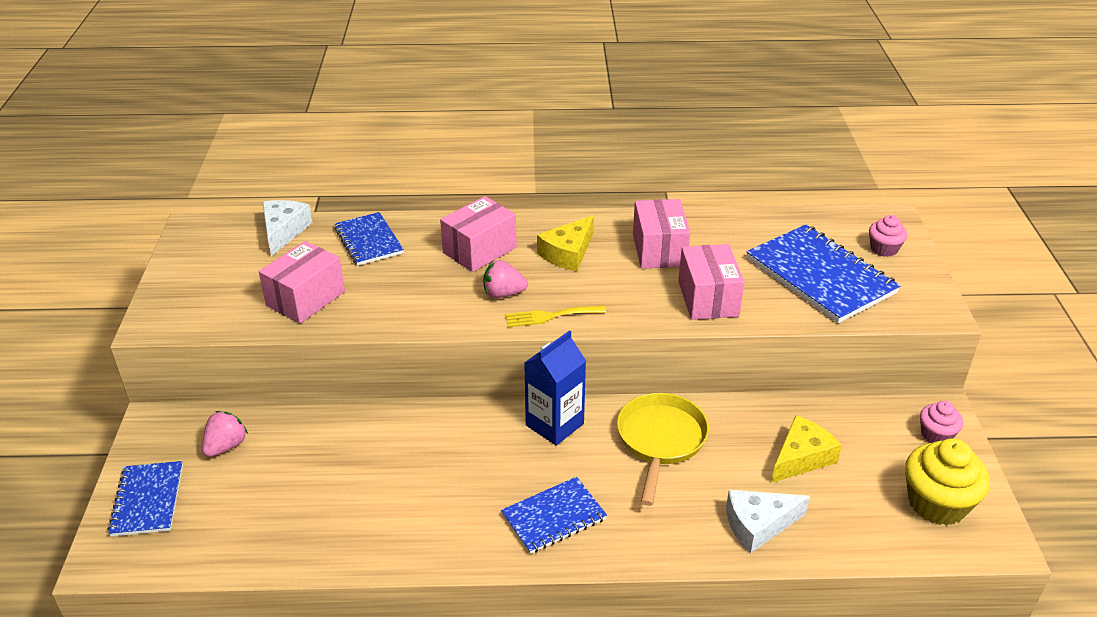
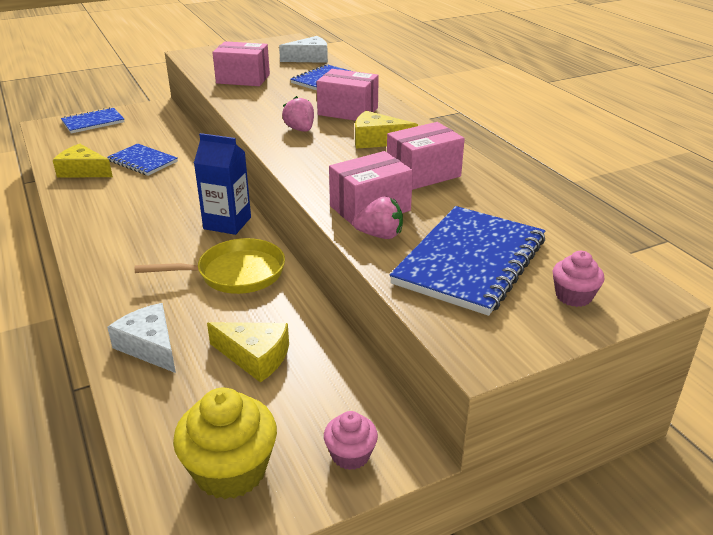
camera: 65 degrees right, 5 degrees down
(226, 446) = (146, 128): pink strawberry -> pink strawberry (380, 235)
(319, 531) = (83, 171): none -> yellow cheese
(550, 316) = (286, 150): yellow fork -> none
(553, 517) = (124, 245): blue notebook -> blue notebook (143, 161)

